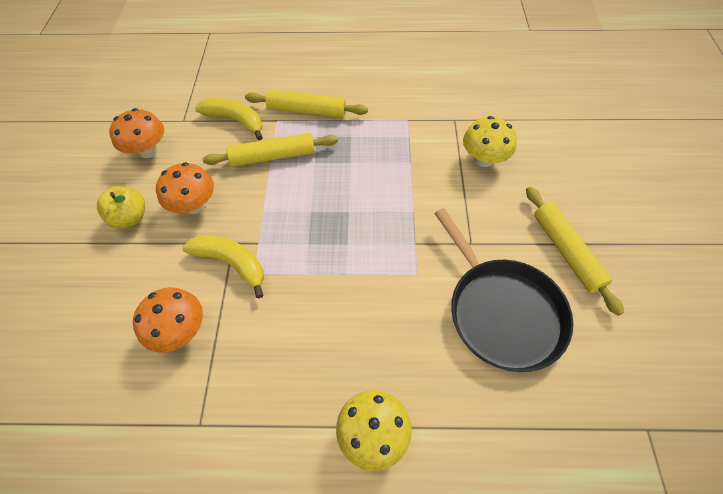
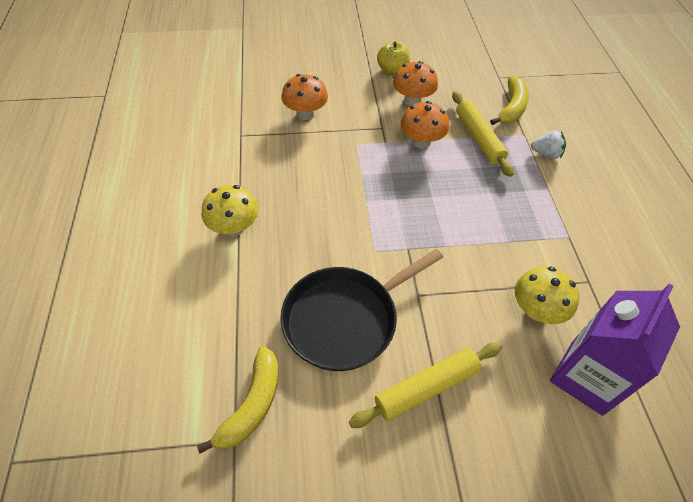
camera: 80 degrees right, 5 degrees down
(148, 151) = (458, 65): orange mushroom -> orange mushroom (421, 142)
(231, 263) = (363, 130): yellow banana -> yellow banana (252, 405)
(307, 110) = (546, 154): yellow rolling pin -> white strawberry
(542, 144) = (586, 377): none -> purple carton

